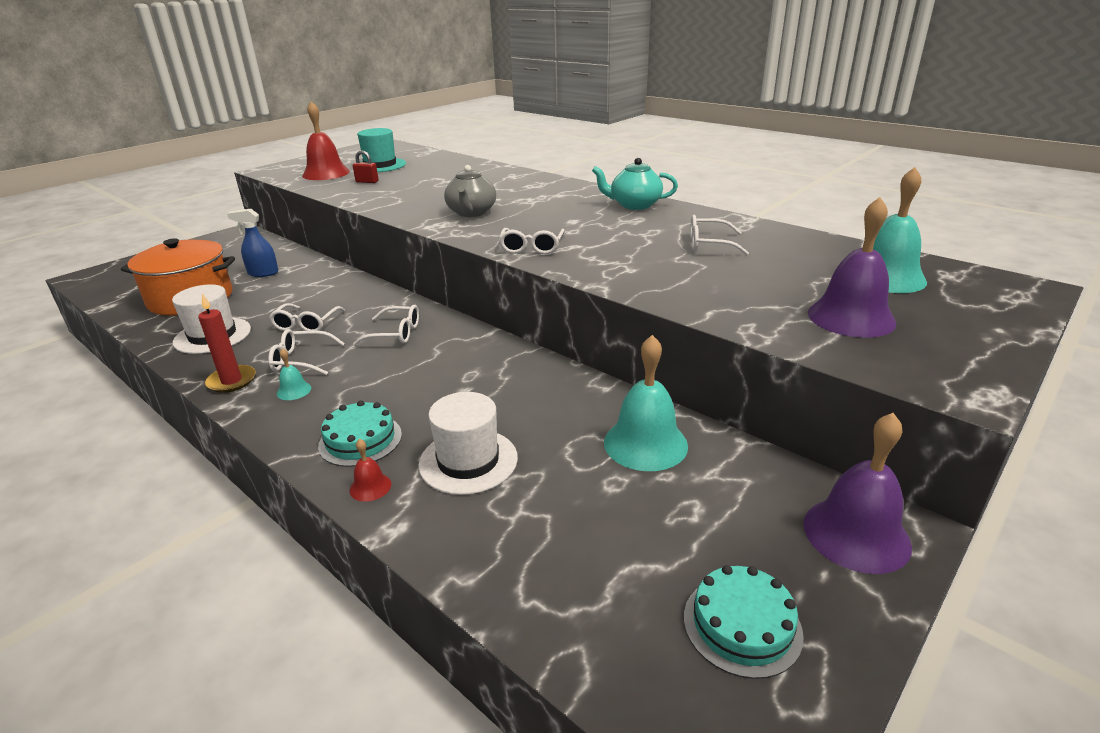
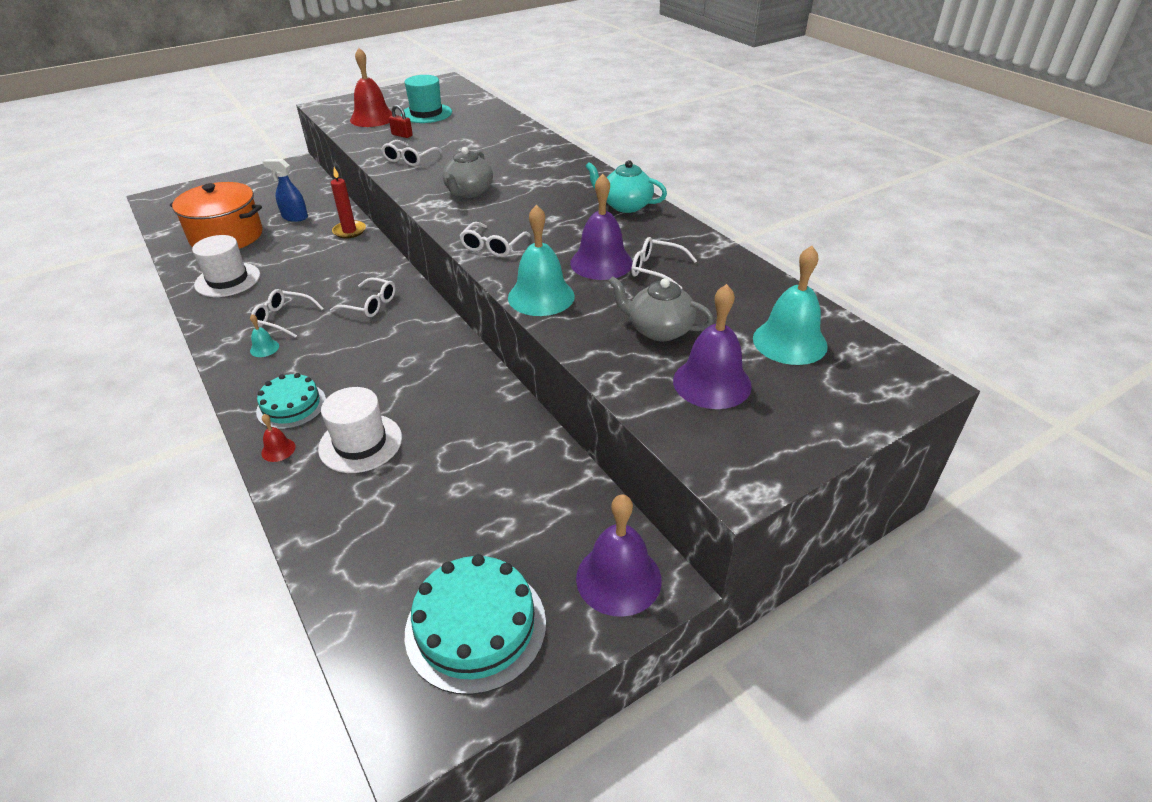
camera: 15 degrees right, 10 degrees up
(231, 381) = (223, 329): red candle -> red candle (349, 231)
(306, 324) = (304, 281): white glasses -> white glasses (409, 159)
(645, 443) = (507, 458): turquoise bell -> turquoise bell (541, 296)
(652, 246) = (601, 263): none -> purple bell
(742, 625) = (475, 627): turquoise cake -> turquoise cake, size x1.56
(758, 286) = (659, 330): none -> grey teapot

